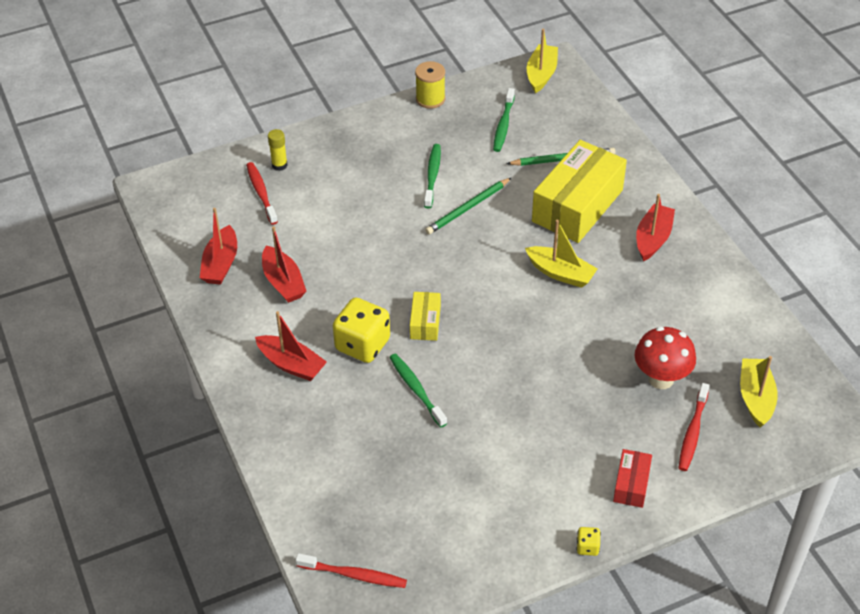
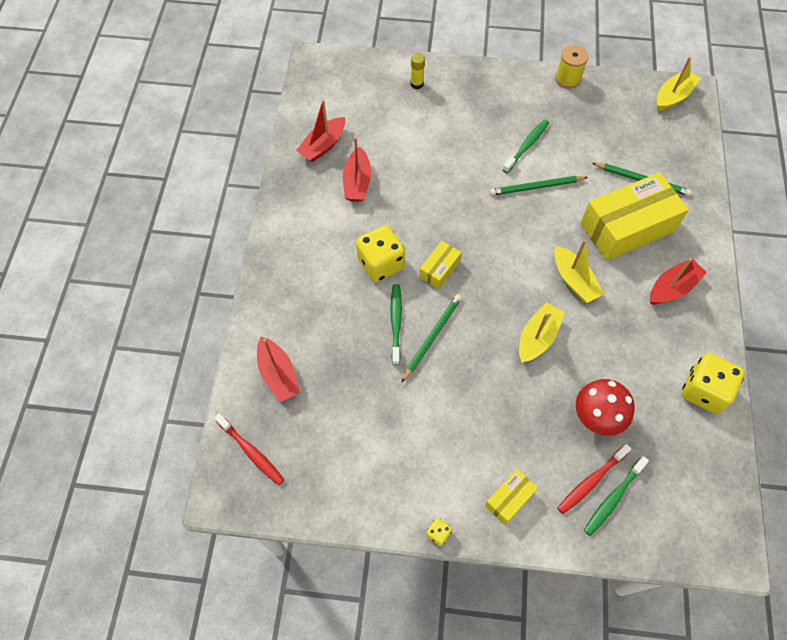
camera: 30 degrees right, 15 degrees up
(261, 193) = (389, 101): red toothbrush -> none
(291, 364) = (319, 253): red boat -> red boat (278, 374)
(461, 385) = (432, 337): none -> green pencil
(503, 125) = (612, 127): green toothbrush -> green toothbrush (613, 498)
(631, 484) = (509, 499): red box -> yellow box
(737, 310) = (703, 391): none -> yellow dice
(755, 397) = (667, 480): yellow boat -> yellow boat (537, 337)

